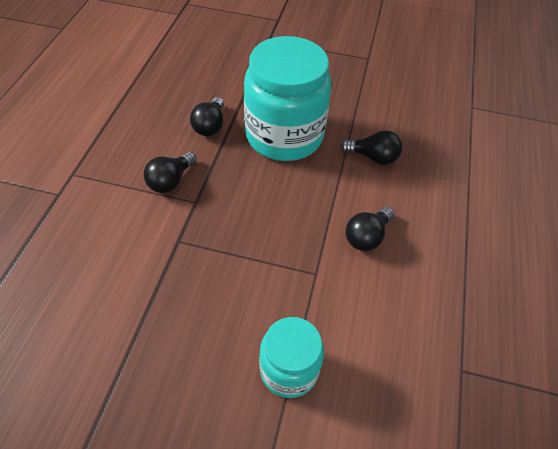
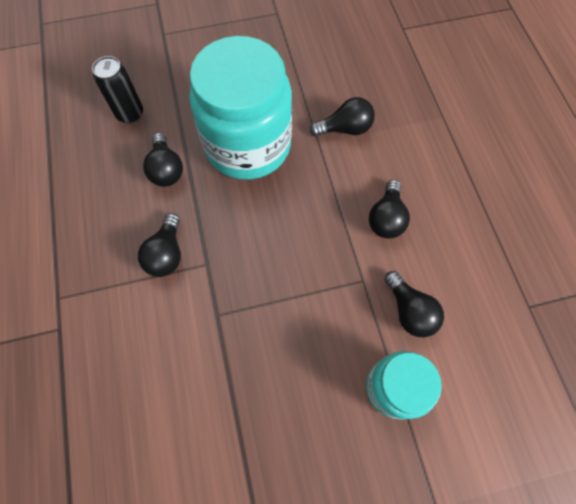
camera: 25 degrees left, 15 degrees up
(209, 80) = (130, 114): none -> black can
(342, 316) = (409, 311): none -> black light bulb

